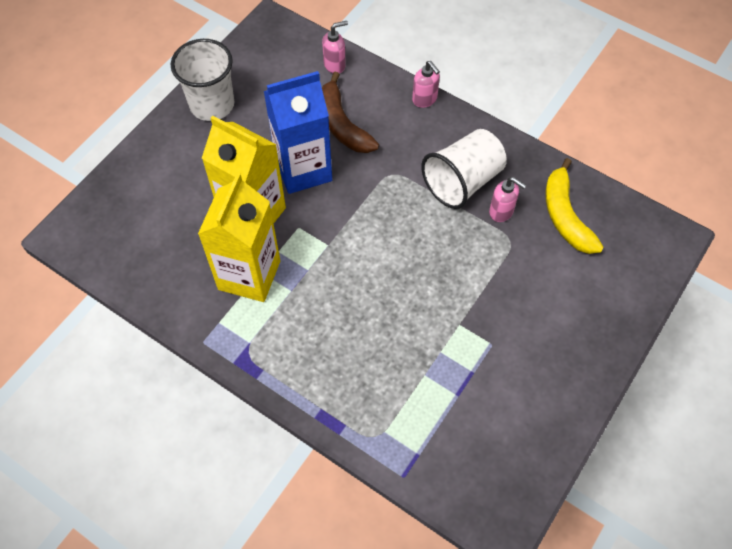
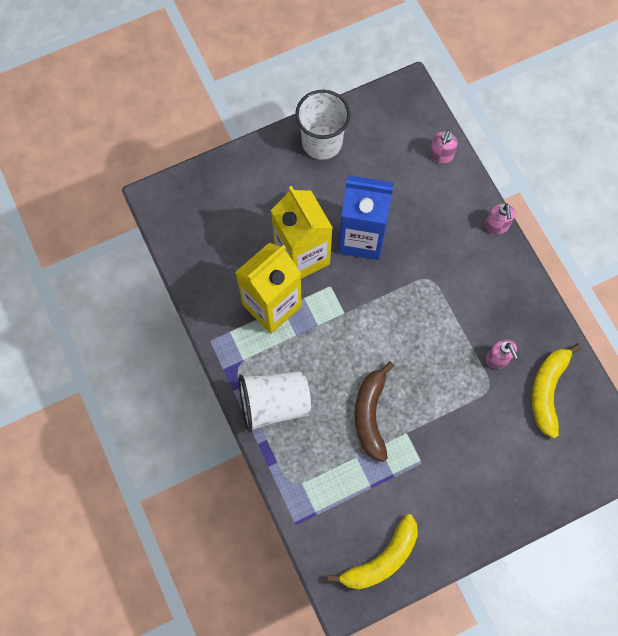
camera: 30 degrees right, 10 degrees up
(335, 65) = (441, 156): pink soap dispenser -> pink soap dispenser turned 105 degrees clockwise
(342, 124) = (415, 214): brown banana -> brown banana (370, 414)
(462, 181) = (482, 316): white cup -> white cup (274, 404)
(513, 461) = (381, 559): none -> yellow banana

